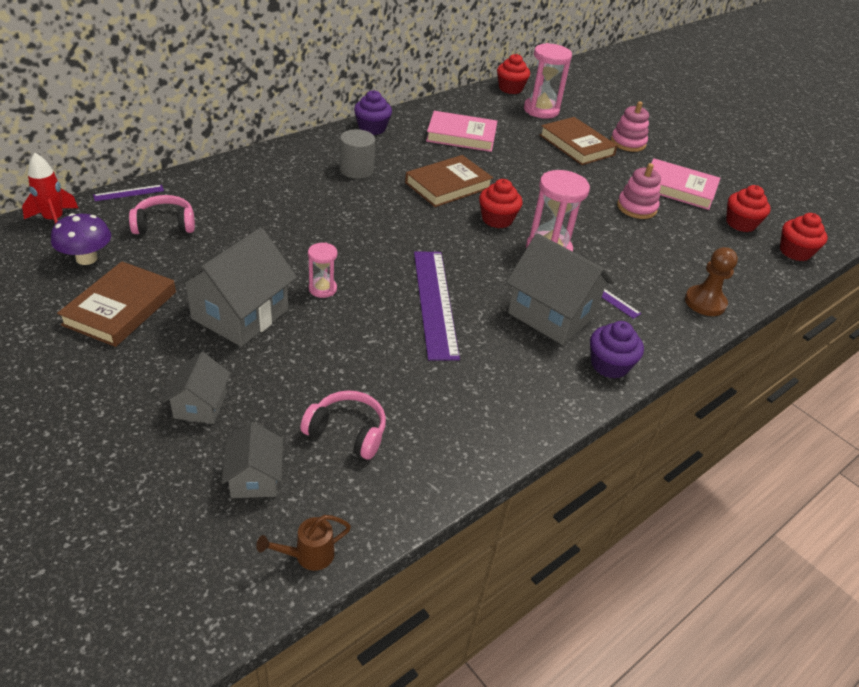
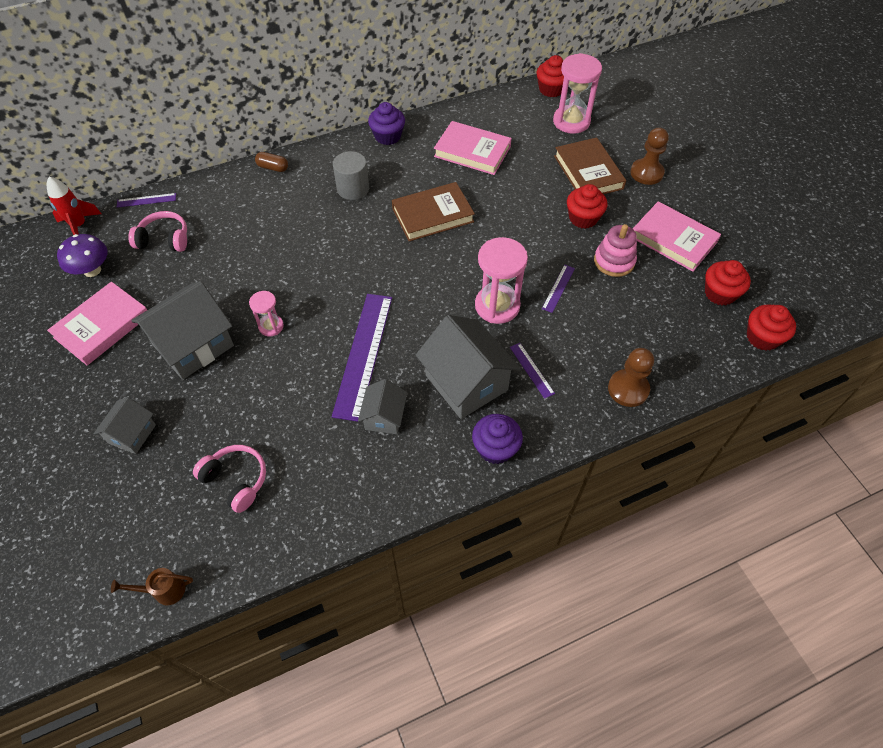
camera: 20 degrees right, 15 degrees up
(120, 308) = (102, 326): brown book -> pink book
(255, 478) = (149, 511): grey house -> grey house (384, 417)
(262, 158) = (273, 168): none -> brown capsule
(497, 219) = (463, 262): red cupcake -> red cupcake (583, 218)
(598, 232) = (558, 288): none -> purple ruler
(628, 143) = (646, 173): pink stacking toy -> brown pawn

